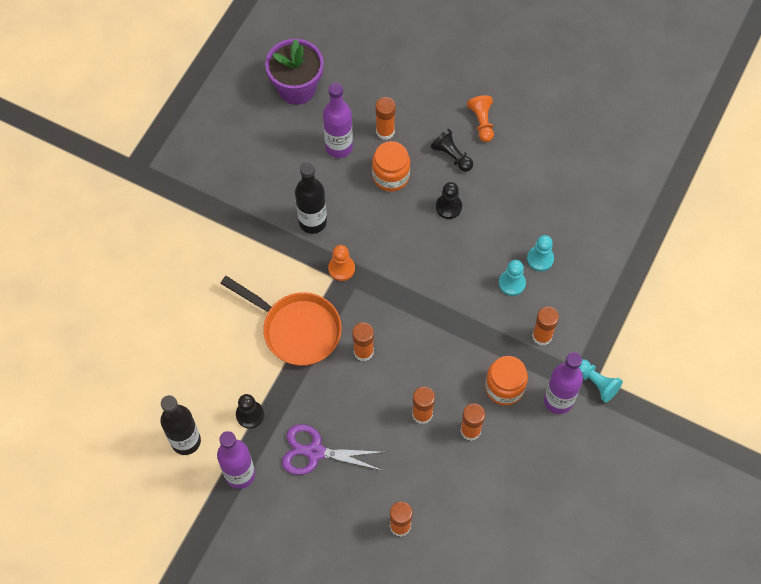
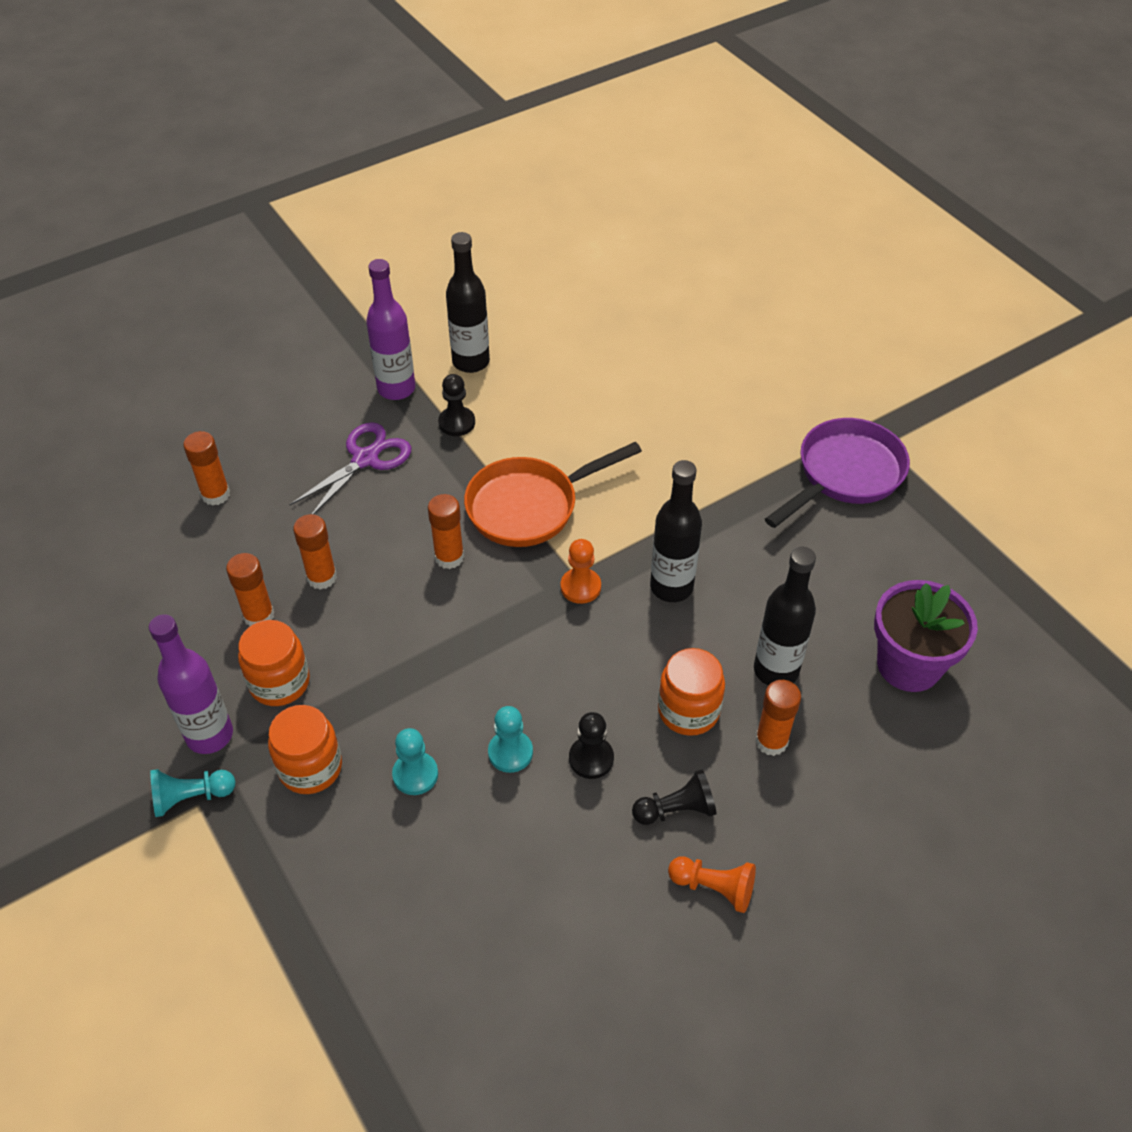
camera: 120 degrees right, 15 degrees down
(168, 169) = (845, 474): none -> purple pan
(339, 147) = (776, 670): purple bottle -> black bottle
(540, 259) = (425, 834): turquoise pawn -> turquoise pawn (510, 752)
(542, 336) = (310, 767): orange glue stick -> orange jar

